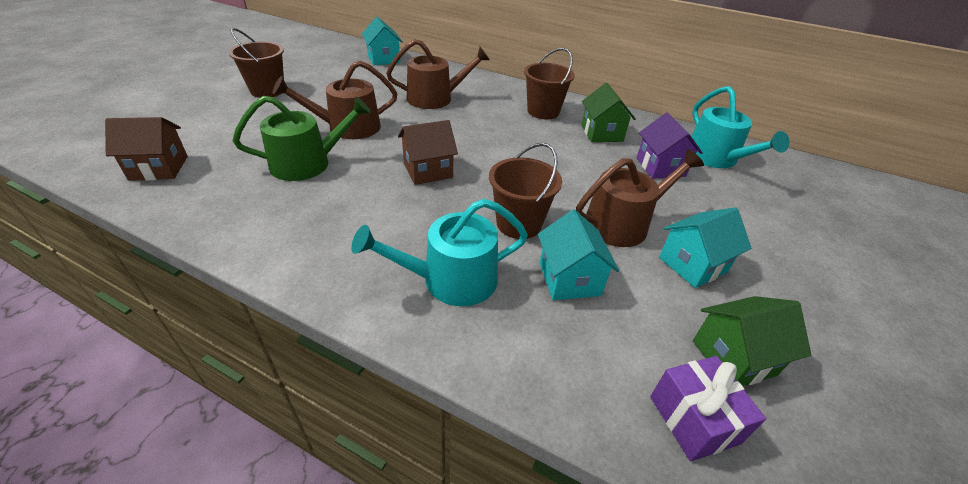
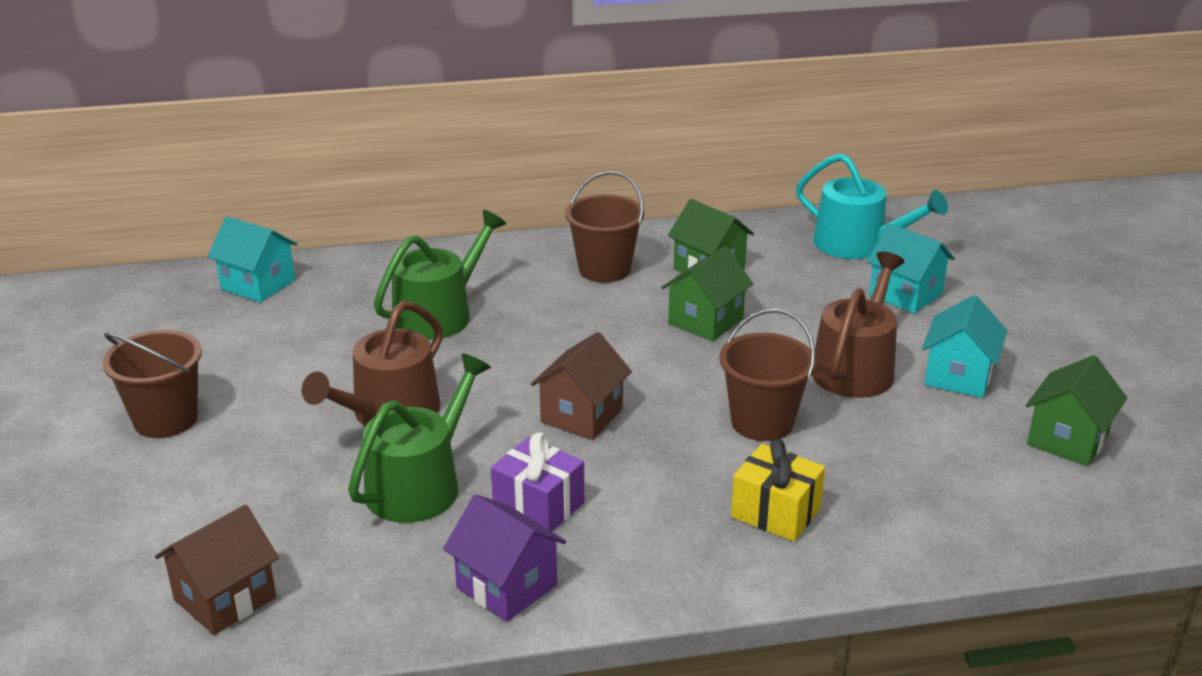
camera: 35 degrees left, 10 degrees down
(435, 98) = (439, 314): brown watering can -> green watering can
(451, 280) = (775, 512): turquoise watering can -> yellow gift
(562, 157) = (705, 321): none -> green house
(569, 279) = (875, 449): turquoise house -> turquoise house (905, 294)
(660, 167) = (818, 283): purple house -> purple house (507, 586)
(693, 419) = (1087, 503): purple gift -> purple gift (538, 506)

